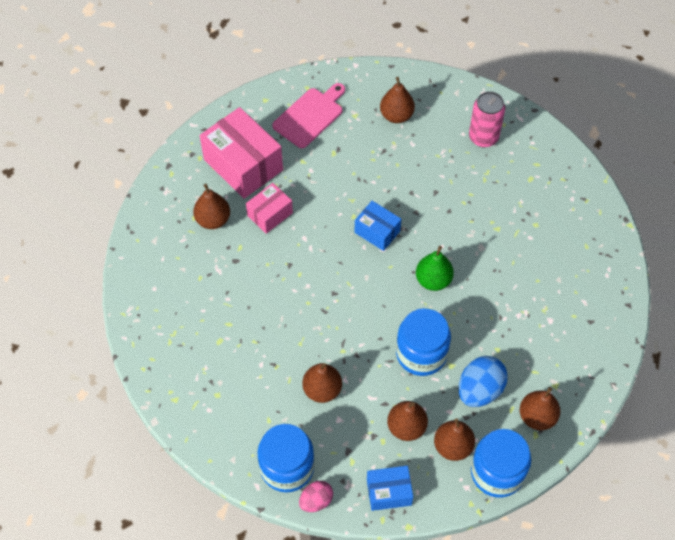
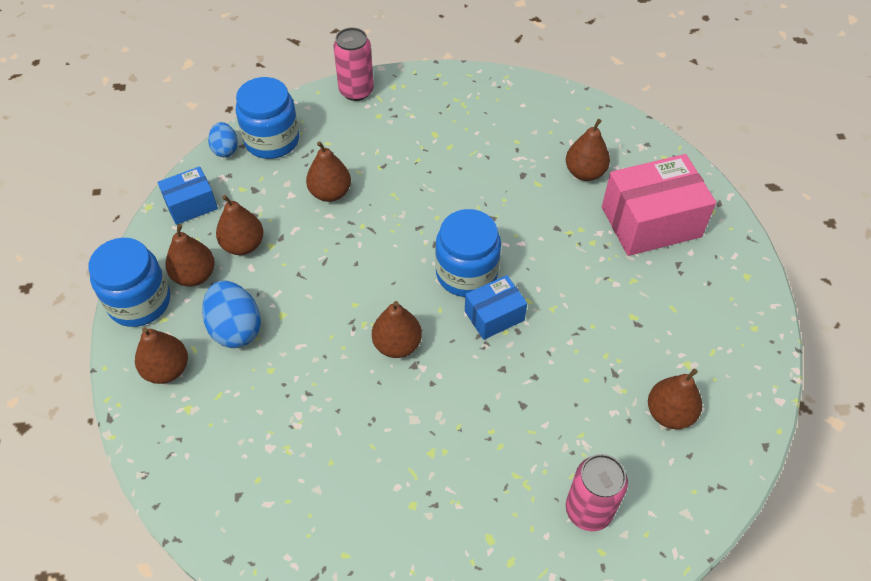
camera: 115 degrees right, 5 degrees down
(194, 427) = (356, 91): none -> pink can
(270, 214) = (569, 223): pink box -> none
(310, 116) = (703, 314): pink cutting board -> none
(316, 501) = (225, 149): pink egg -> blue egg
(389, 492) = (191, 205): blue box -> blue box turned 45 degrees clockwise
(421, 354) = (314, 293): blue jar -> blue jar (466, 273)
(433, 280) = (397, 345): green pear -> brown pear

